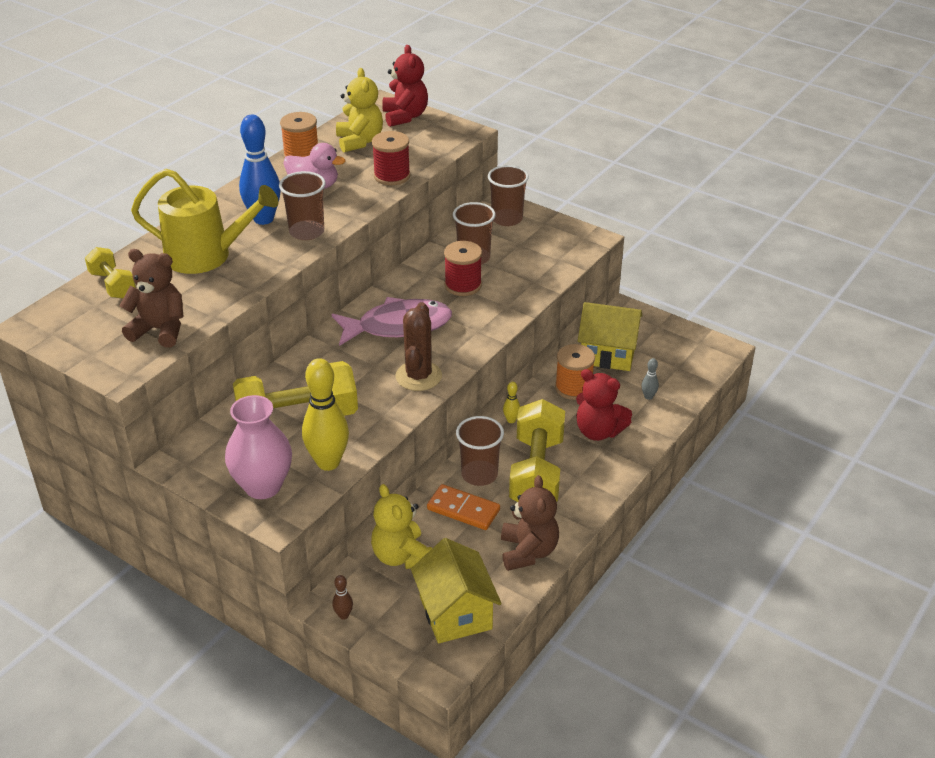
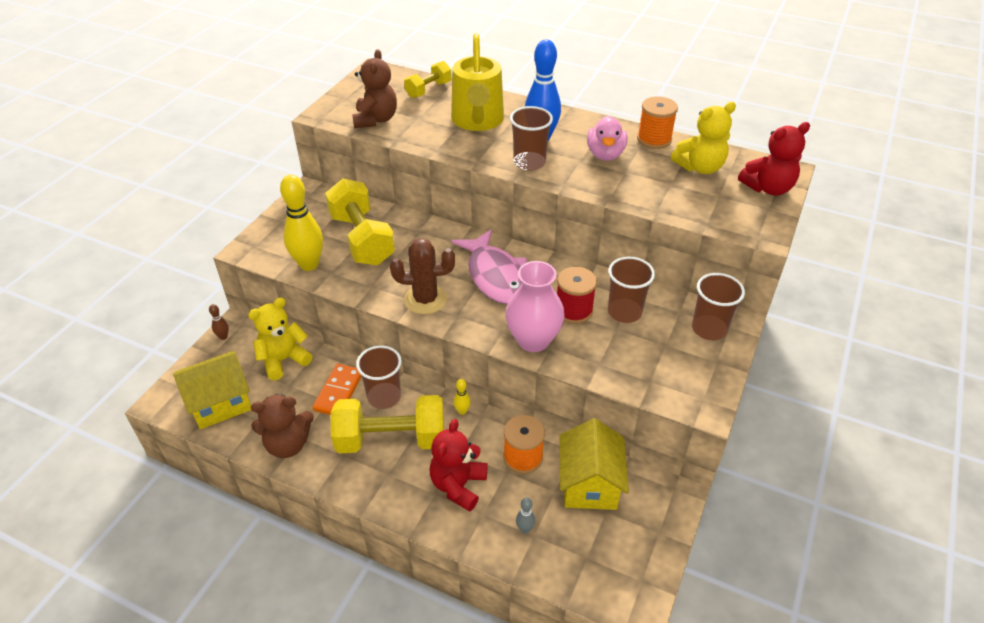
camera: 80 degrees right, 5 degrees up
(263, 486) = (282, 236): pink vase -> pink vase (533, 340)
(392, 176) = (646, 196): red spool -> none

